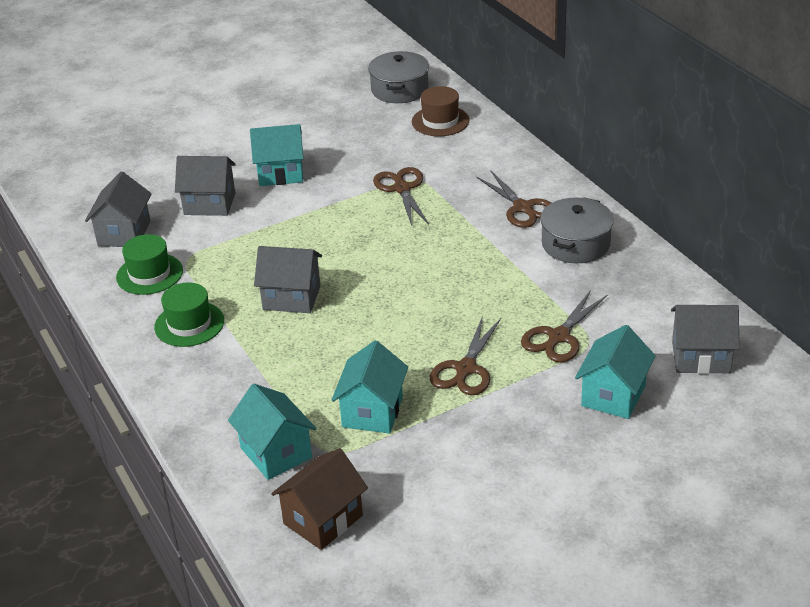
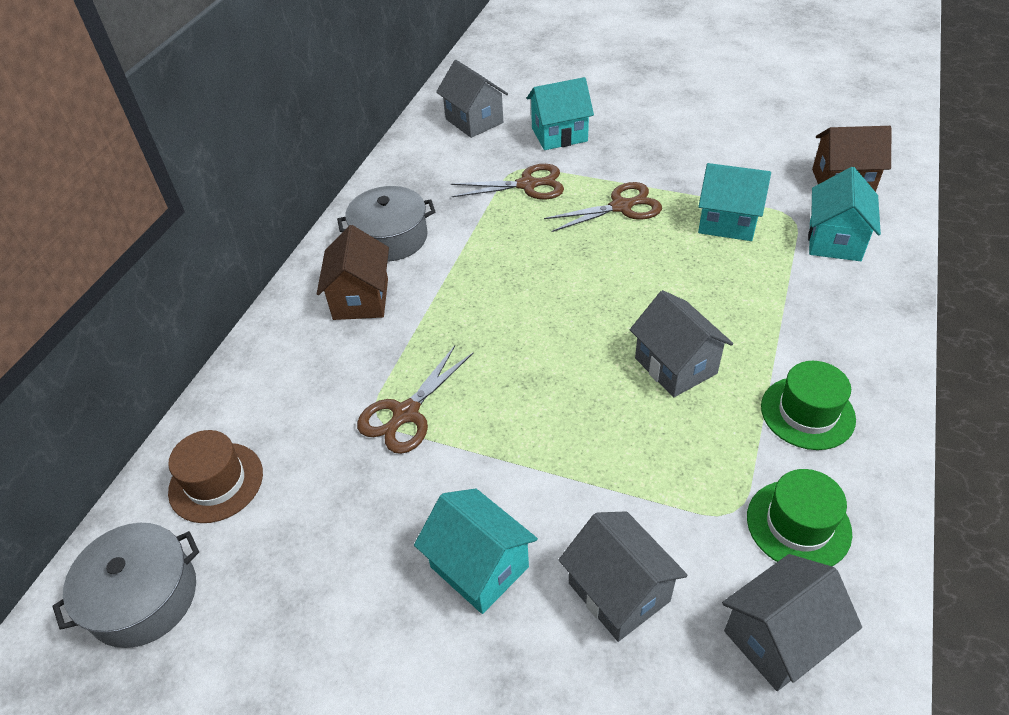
camera: 130 degrees left, 10 degrees up
(372, 412) = (727, 222): turquoise house -> turquoise house turned 45 degrees clockwise
(523, 208) = (361, 299): brown scissors -> brown house

